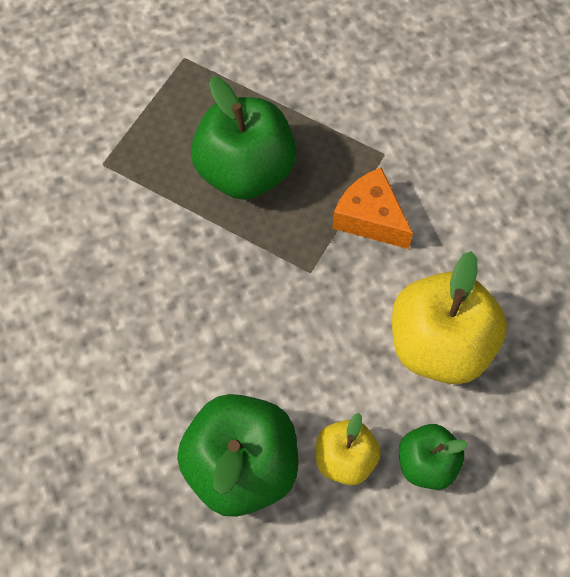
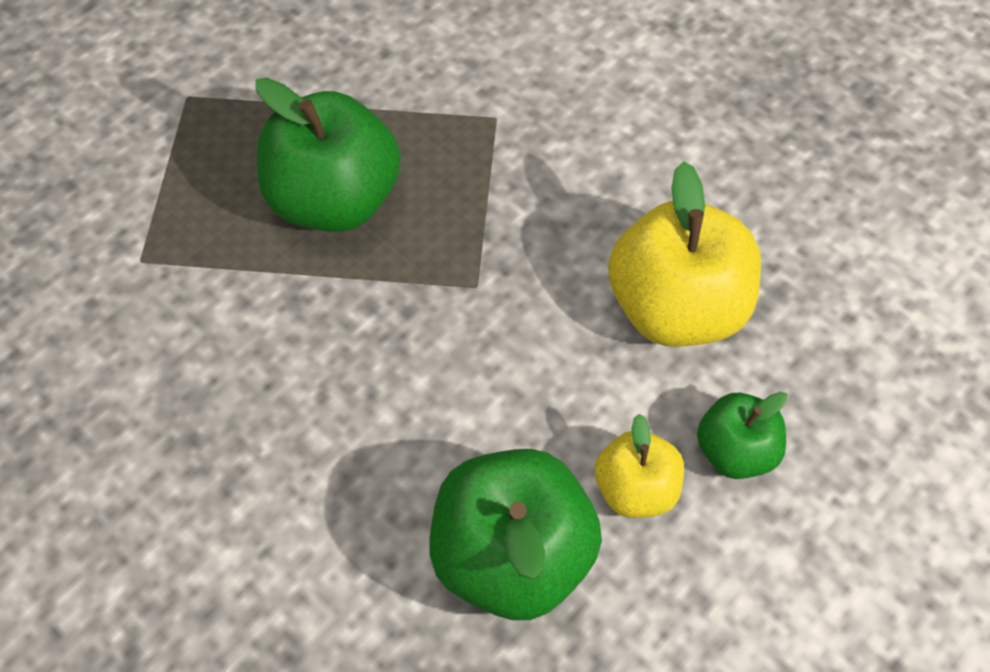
camera: 25 degrees left, 5 degrees down
(370, 218) = (517, 195): orange cheese -> none

